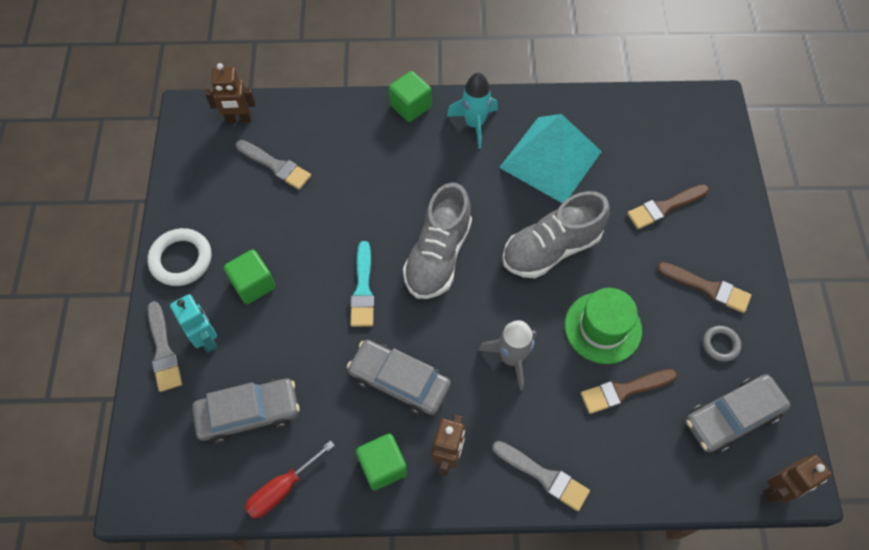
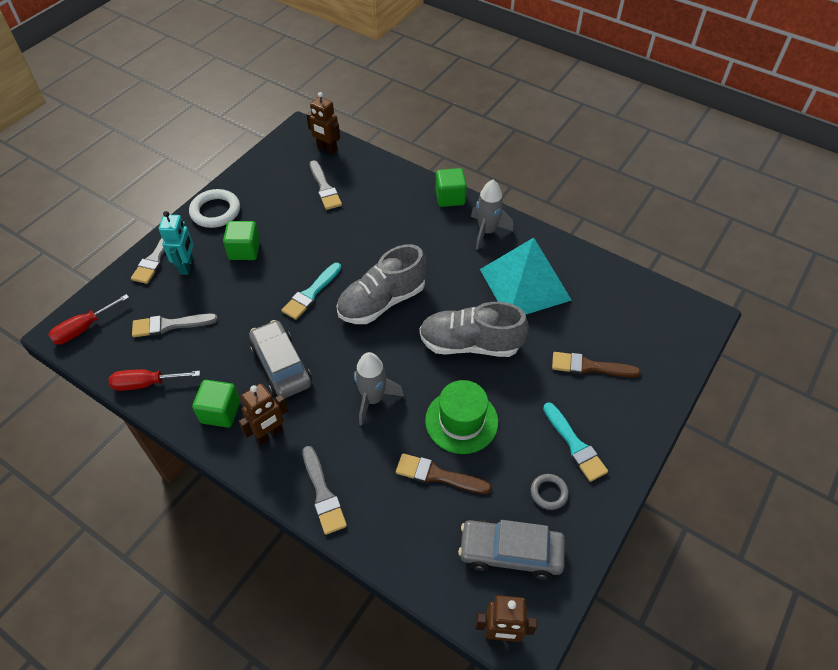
camera: 35 degrees right, 10 degrees down
(157, 477) = (83, 328): none -> red screwdriver
(249, 413) = (170, 325): grey car -> grey brush
(474, 124) = (487, 232): turquoise rocket -> grey rocket
(708, 288) = (575, 445): brown brush -> turquoise brush

